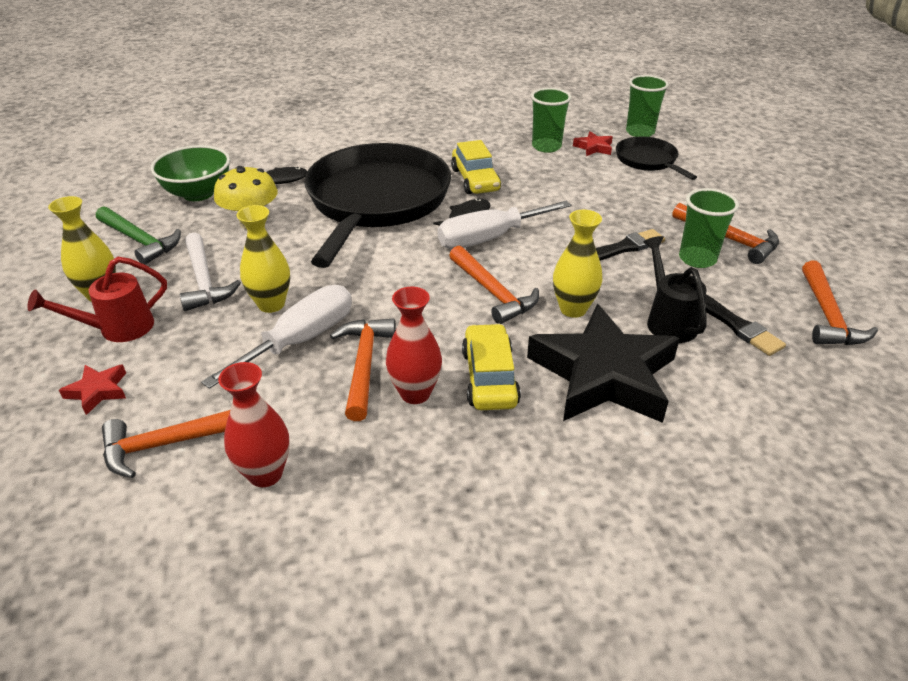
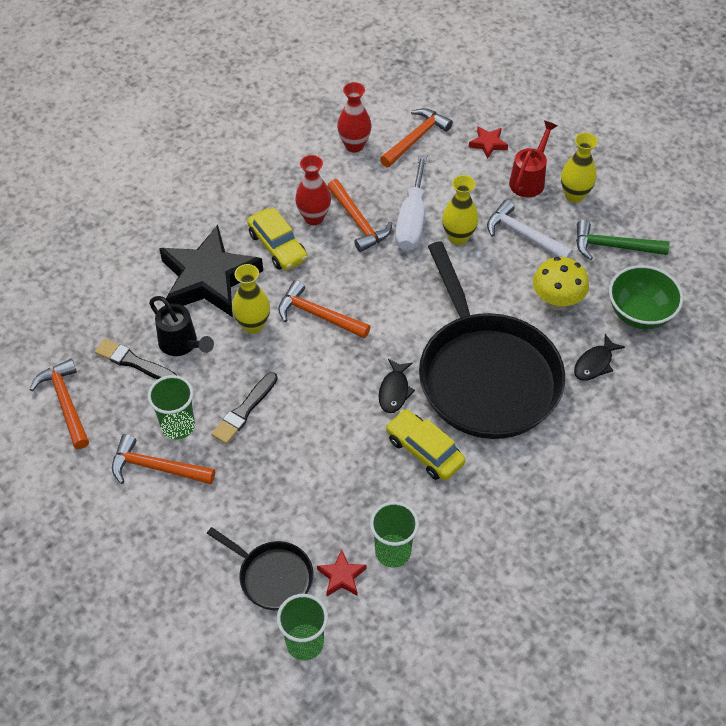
camera: 150 degrees right, 15 degrees up
(489, 238) = (357, 372): white screwdriver -> none

